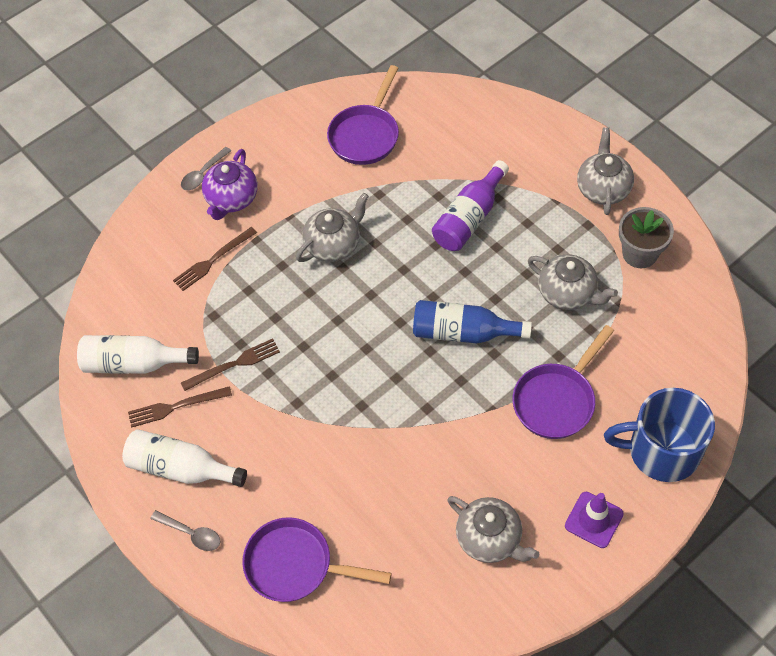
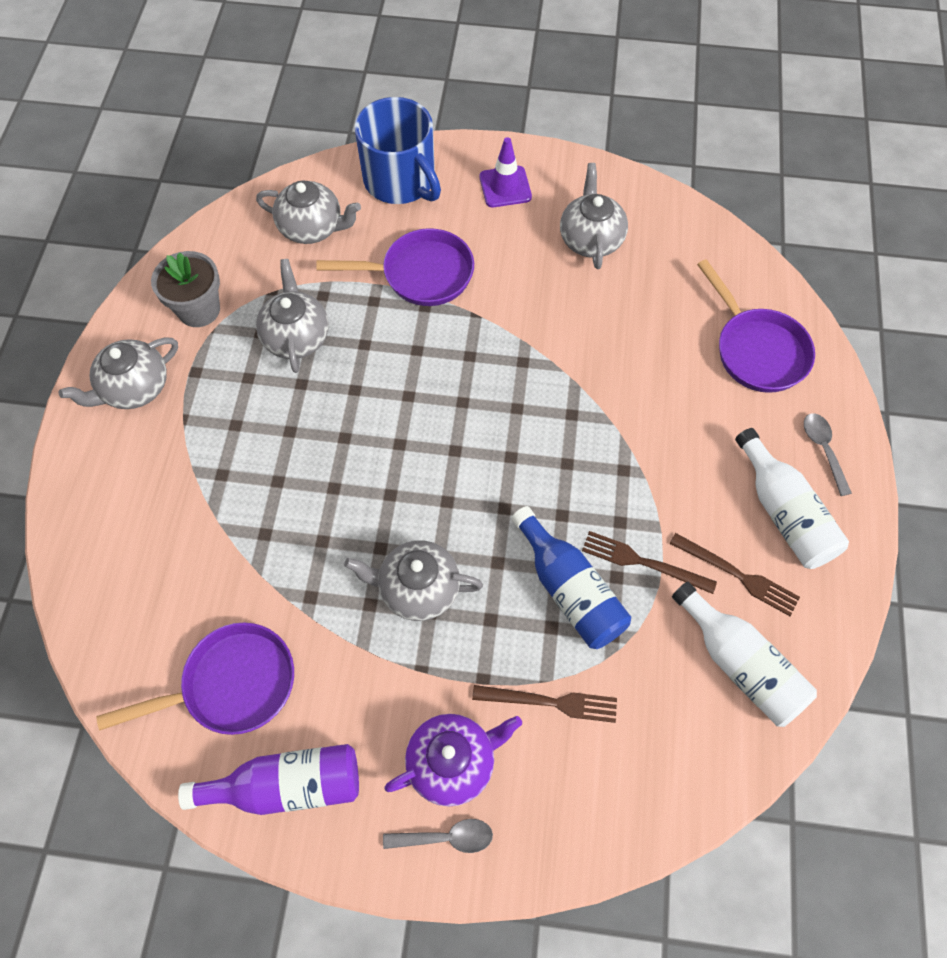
camera: 135 degrees left, 5 degrees up
(463, 332) = (417, 390): blue bottle -> blue bottle (569, 590)
(469, 218) = (272, 482): purple bottle -> purple bottle (287, 785)
(660, 361) = (312, 228): none -> grey teapot

